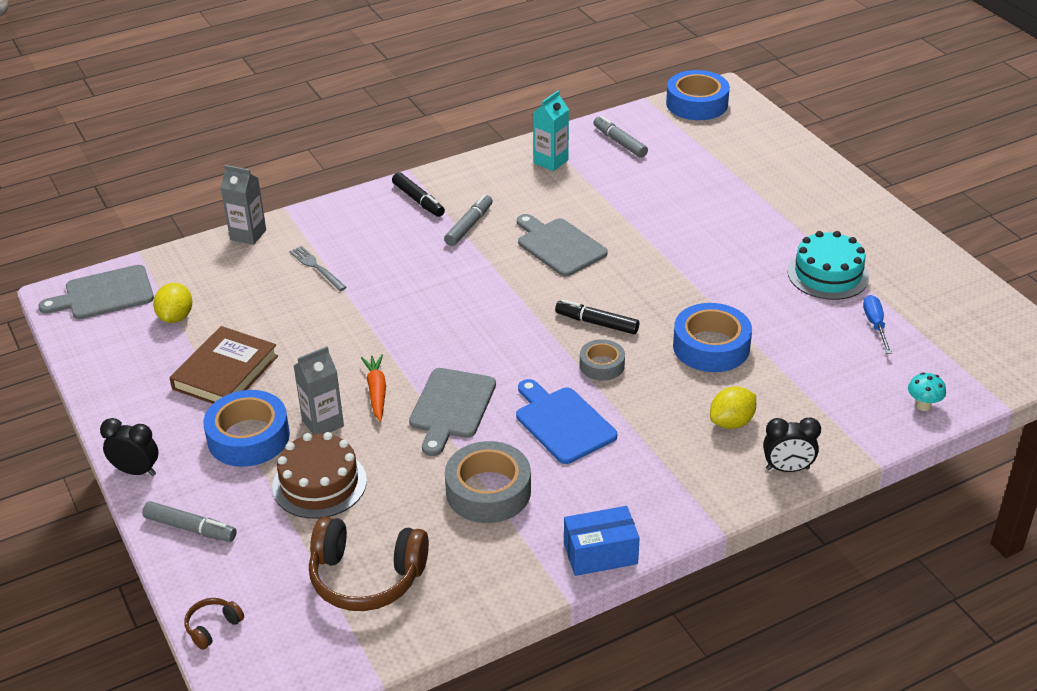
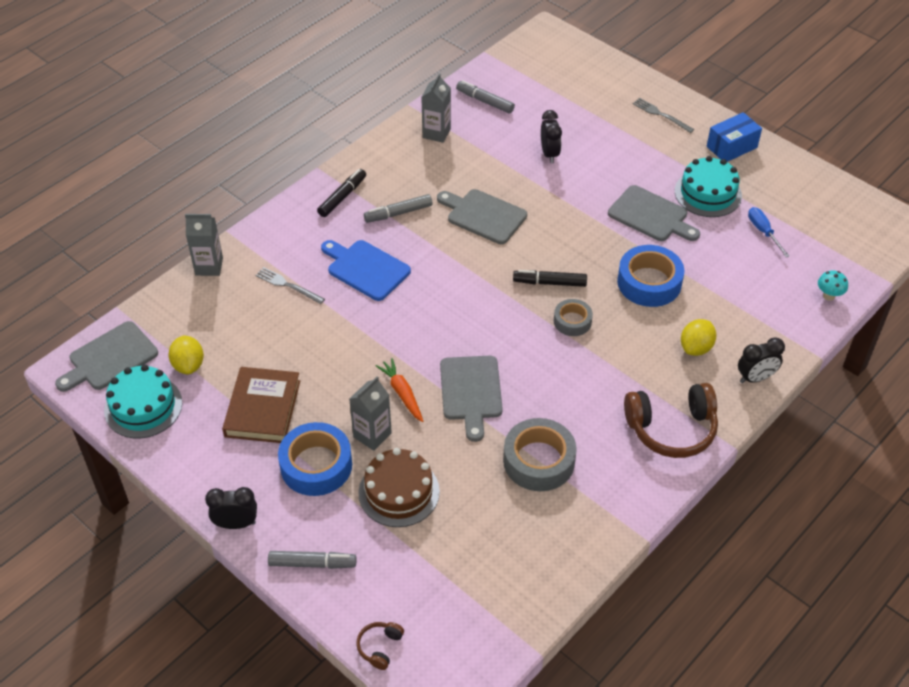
camera: 20 degrees left, 10 degrees up
(110, 344) = (143, 406): none -> turquoise cake
(366, 577) = (481, 565): brown headphones -> brown headphones (671, 429)
(418, 200) = (342, 197): black marker -> black marker turned 90 degrees counterclockwise
(469, 226) = (398, 213): grey marker -> grey marker turned 120 degrees counterclockwise
(550, 161) = (436, 133): turquoise carton -> grey carton
(562, 423) = (567, 383): blue cutting board -> blue cutting board (366, 269)
(600, 553) = (651, 491): blue box -> blue box (731, 147)
(664, 203) = (549, 154): none -> black clock
(697, 104) = (530, 49): blue tape -> none
(748, 282) = (651, 215): none -> grey cutting board
(813, 189) = (661, 115): none -> grey fork

